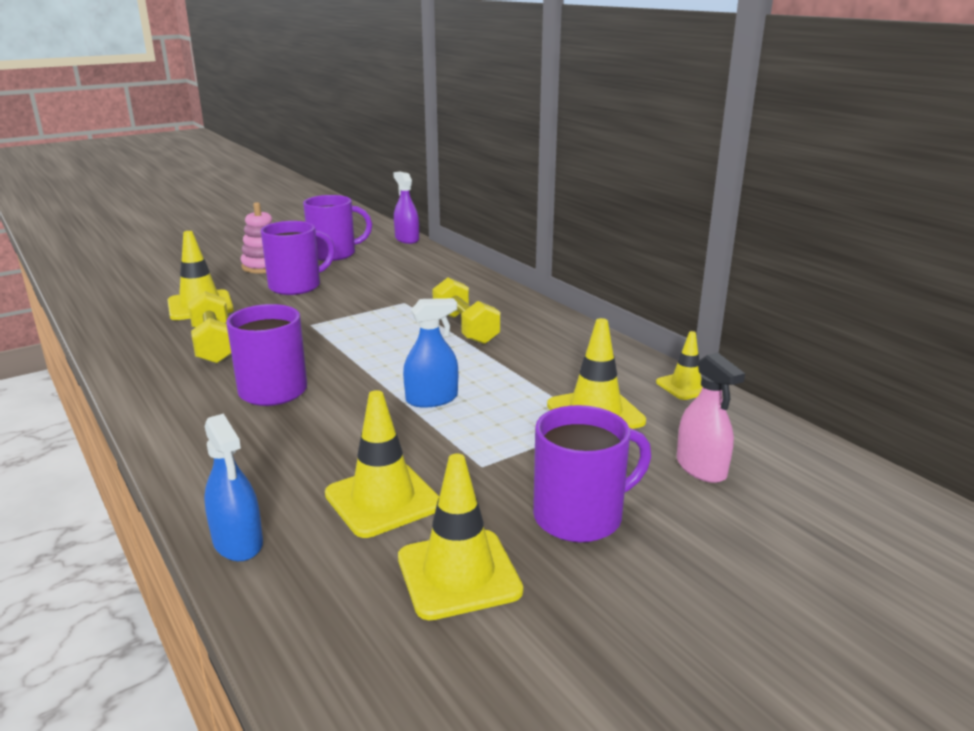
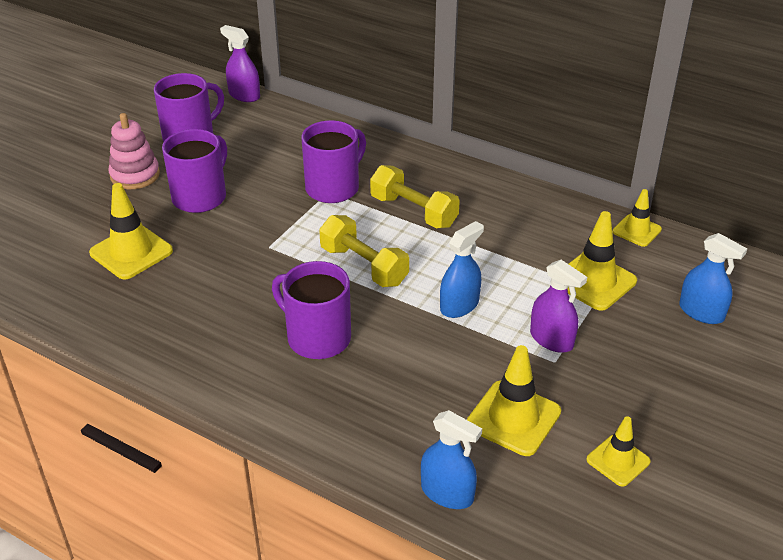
camera: 25 degrees left, 15 degrees up
(214, 345) = (204, 300): yellow dumbbell -> yellow dumbbell (364, 266)
(458, 574) = (618, 460): yellow traffic cone -> yellow traffic cone, size x0.62
(498, 447) = (551, 339): none -> purple spray bottle
(580, 516) = (656, 384): purple mug -> purple mug (333, 188)
(701, 468) = (701, 312): pink spray bottle -> blue spray bottle

